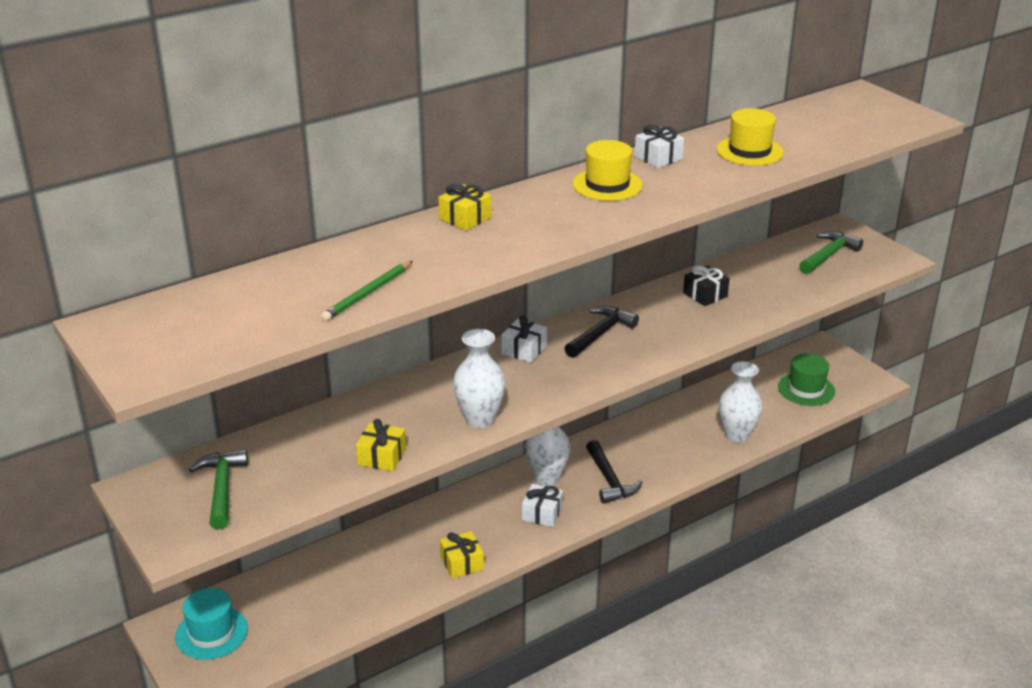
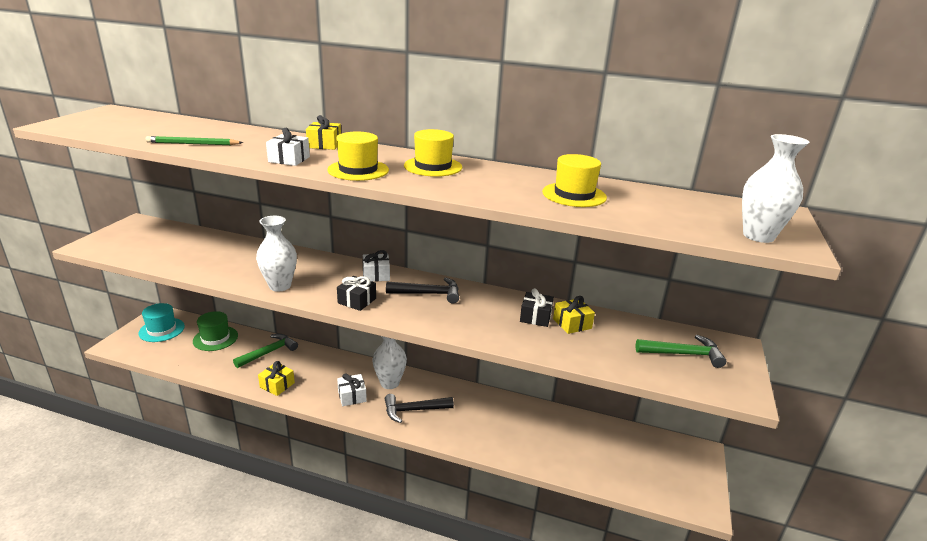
camera: 50 degrees right, 5 degrees down
(222, 488) = (149, 240): green hammer -> green hammer (269, 352)
(382, 457) = (212, 270): yellow gift -> yellow gift (572, 323)
(569, 380) = (357, 301): none -> black gift
(578, 224) = (358, 170): none -> yellow hat
(609, 480) = (414, 410): black hammer -> black hammer turned 45 degrees clockwise
(658, 158) = (503, 171): white gift -> white gift (289, 159)
(737, 435) = (531, 451): white vase -> white vase (758, 236)
(806, 389) = (635, 466): green hat -> green hat (215, 338)

